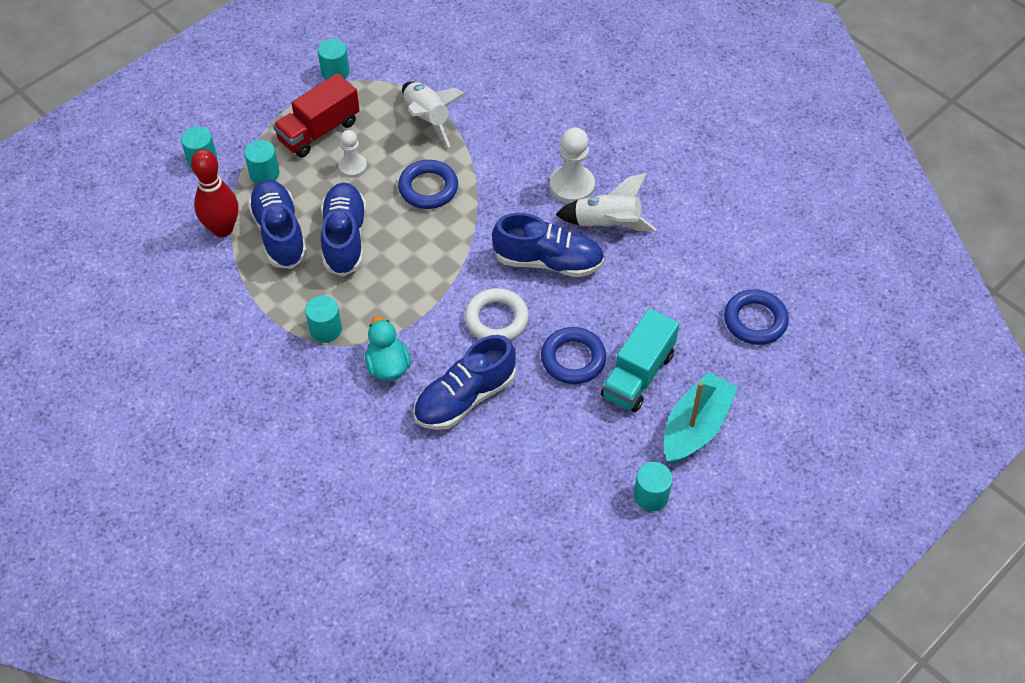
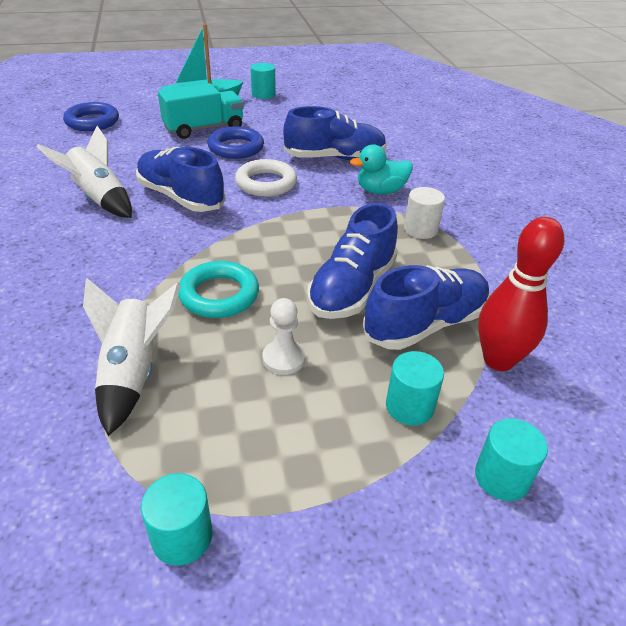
camera: 150 degrees left, 15 degrees down
(279, 233) = (425, 324): blue shoe -> blue shoe turned 135 degrees counterclockwise
(319, 131) = (291, 432): red truck -> none
(325, 329) = (420, 229): turquoise cylinder -> white cylinder
(388, 366) = (380, 191): turquoise duck -> turquoise duck turned 60 degrees clockwise
(428, 188) = (219, 295): blue ring -> turquoise ring
(572, 186) = (83, 235): white pawn -> none

